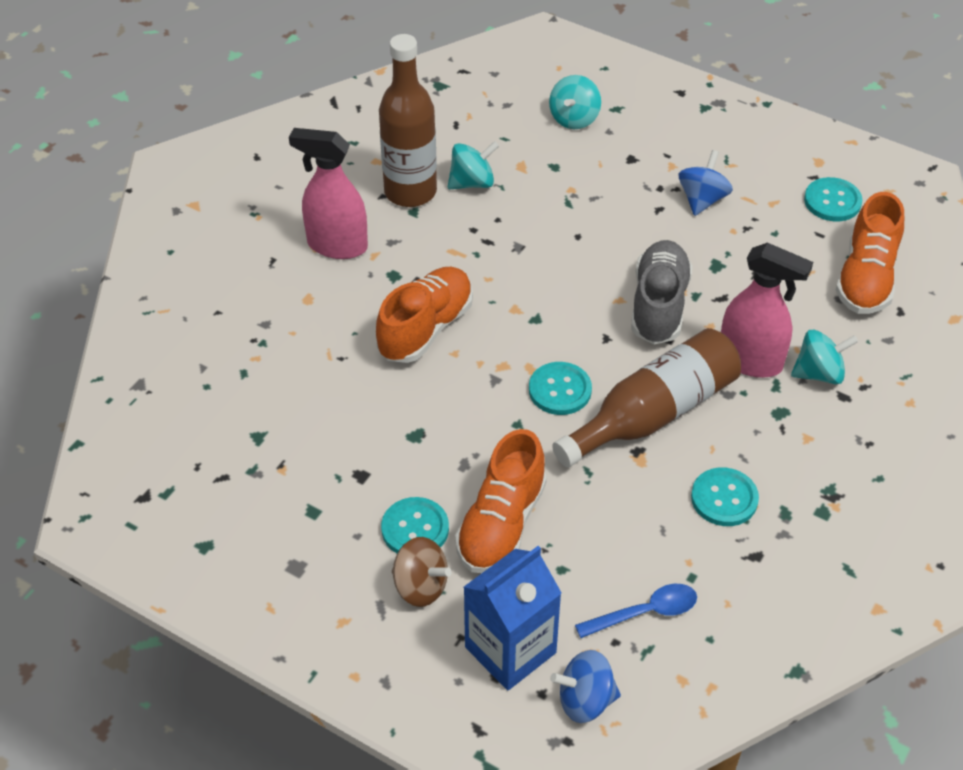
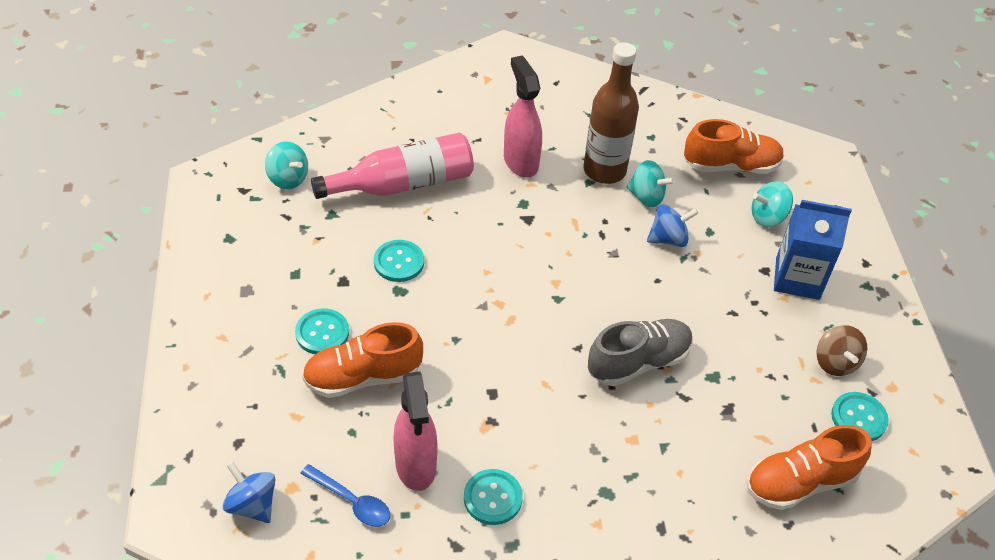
camera: 50 degrees right, 0 degrees up
(274, 354) = (403, 184): none -> pink bottle
(420, 586) = (278, 362): brown spinning top -> brown spinning top (835, 362)
(425, 328) = (493, 245): orange shoe -> orange shoe (731, 166)
(510, 650) = (263, 439): blue carton -> blue carton (797, 278)
(560, 390) = (506, 346): turquoise button -> turquoise button (399, 262)
(653, 414) = (533, 412): brown bottle -> none
(702, 199) = (770, 333): blue spinning top -> blue spinning top (668, 239)
(750, 361) = (639, 447): pink spray bottle -> pink spray bottle (416, 465)
(819, 373) = (669, 499): turquoise spinning top -> turquoise spinning top (288, 179)

